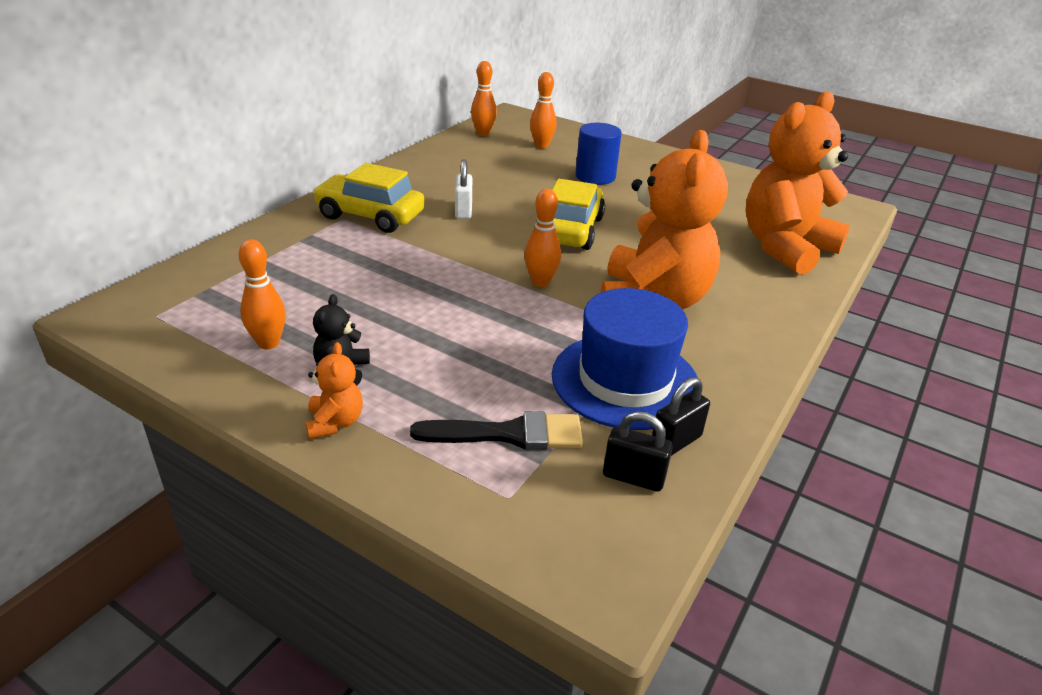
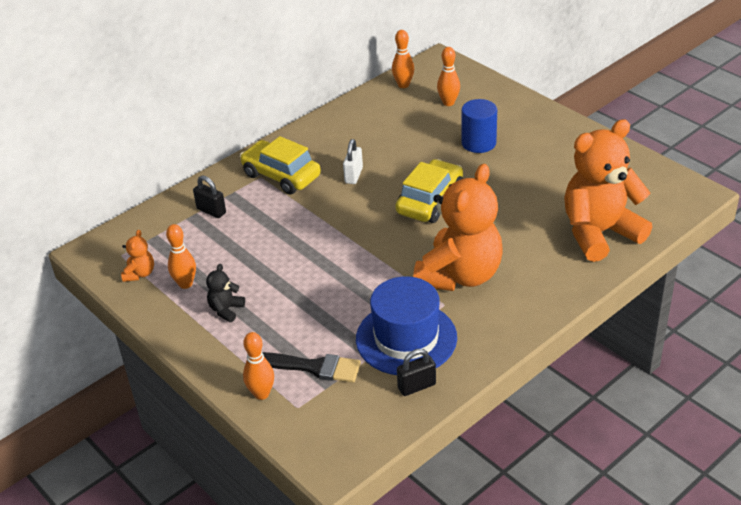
camera: 20 degrees right, 5 degrees up
(335, 423) = (212, 346): orange teddy bear -> orange teddy bear (140, 273)
(540, 282) = (384, 250): orange bowling pin -> orange bowling pin (261, 394)
(633, 477) = (377, 405): black padlock -> black padlock (211, 211)

